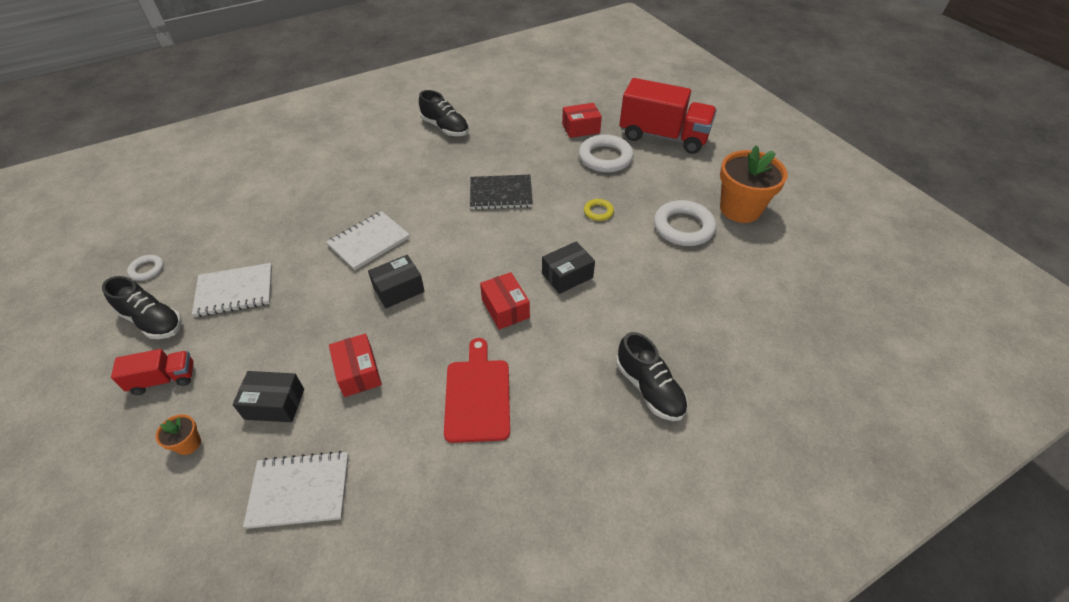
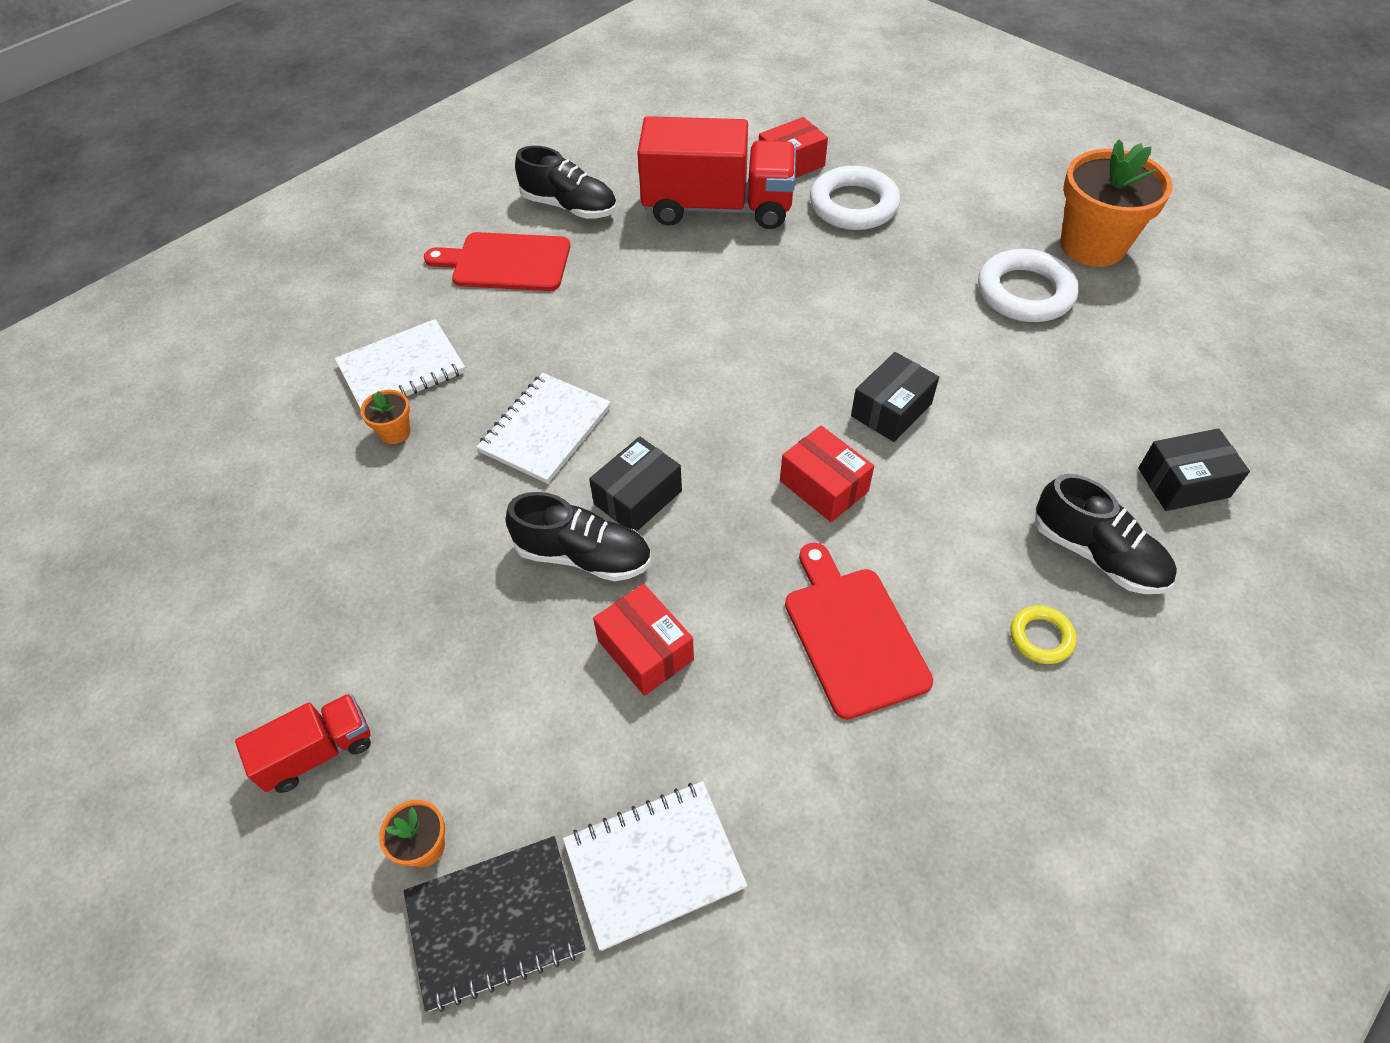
camera: 15 degrees left, 5 degrees up
(147, 269) = (175, 572): white ring -> none
(153, 321) = (239, 659): black shoe -> black shoe (583, 556)
(235, 292) = (359, 571): white notebook -> white notebook (402, 369)
(274, 404) = (535, 739): black box -> black box (1183, 482)
(291, 225) = (395, 432): none -> orange flower pot
(396, 150) = (506, 262): none -> red cutting board
(501, 194) = (720, 300): black notebook -> black notebook (495, 923)
(598, 212) = (887, 296): yellow ring -> yellow ring (1041, 637)
(663, 136) = (924, 152): red truck -> red truck (718, 207)

